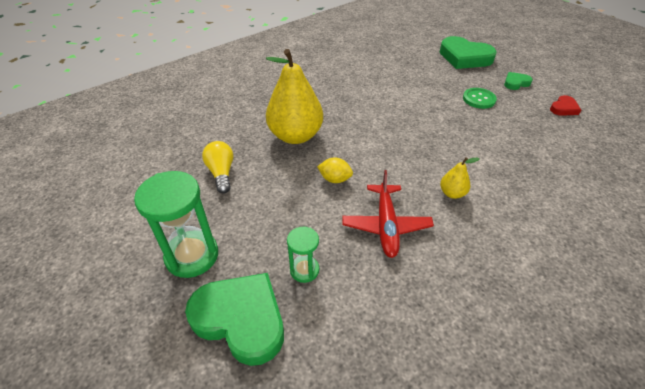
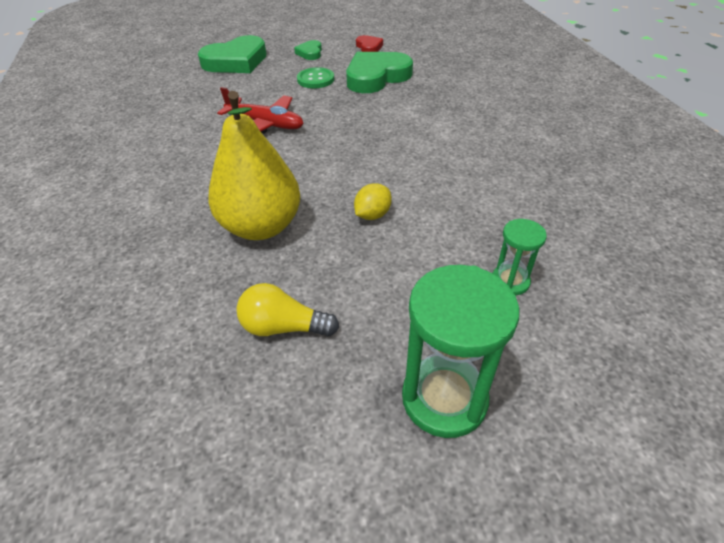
camera: 65 degrees left, 0 degrees up
(241, 319) = (571, 361): green heart -> green heart (376, 77)
(386, 226) = (468, 199): red plane -> red plane (266, 124)
(452, 193) = (443, 143): yellow pear -> none

